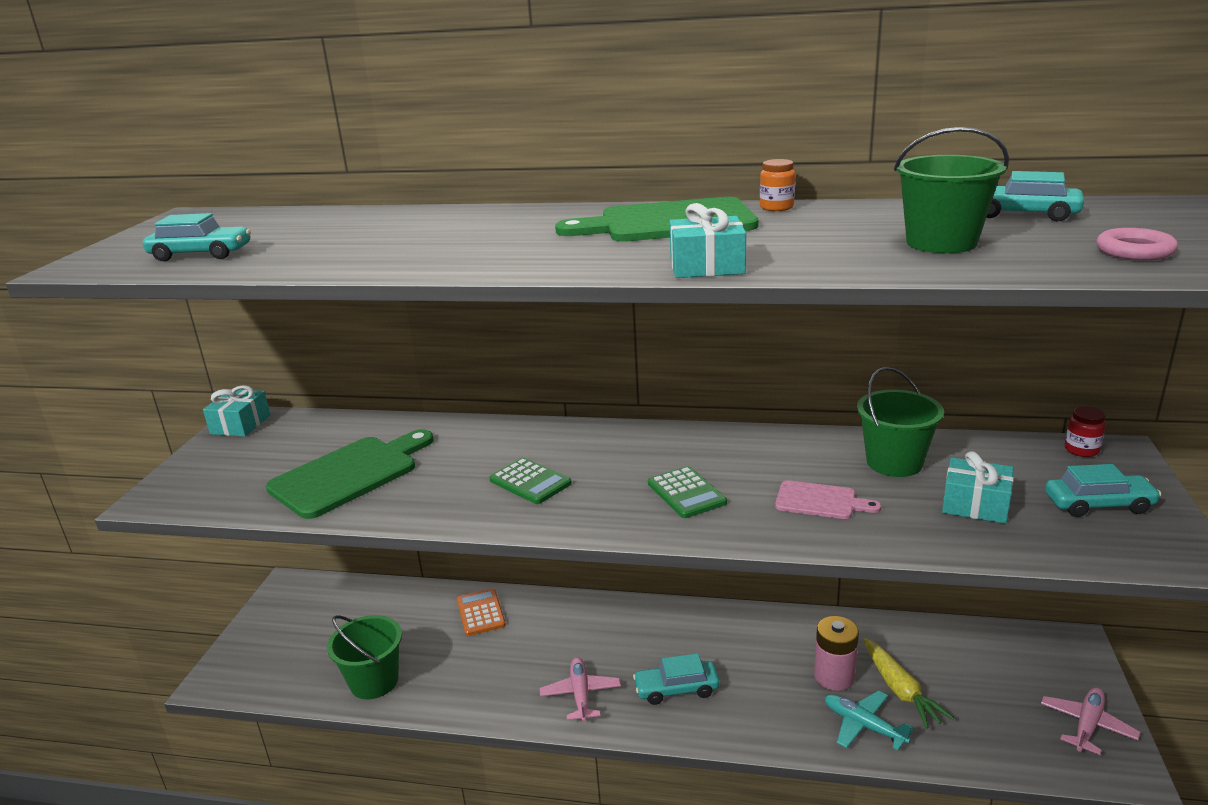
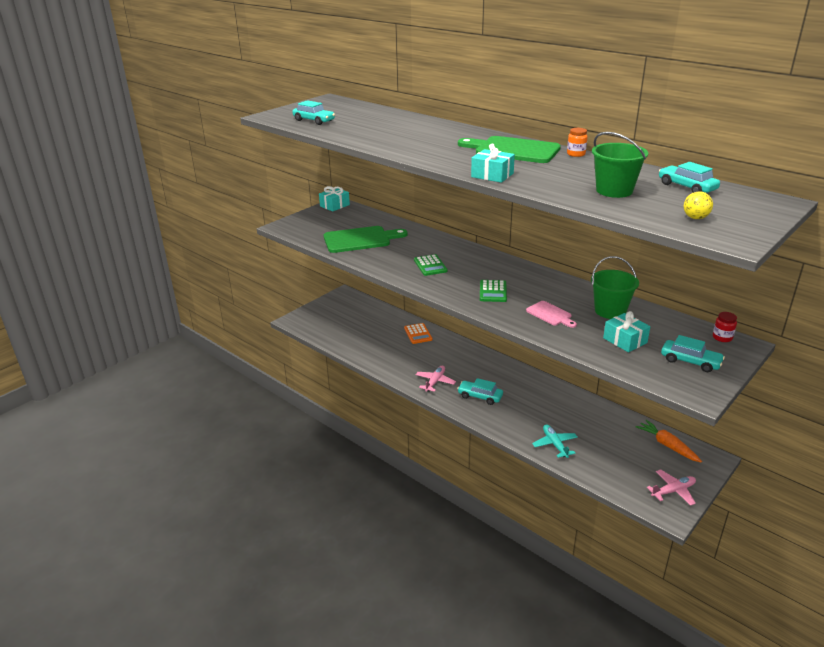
camera: 30 degrees right, 5 degrees up
(374, 681) = (353, 344): green bucket -> none
(480, 612) = (418, 334): orange calculator -> orange calculator turned 150 degrees clockwise
(834, 676) = (561, 421): pink battery -> none
(900, 690) = (589, 439): yellow carrot -> none
(1004, 649) = (667, 445): none -> orange carrot
(1134, 251) = (695, 218): pink ring -> yellow ball

